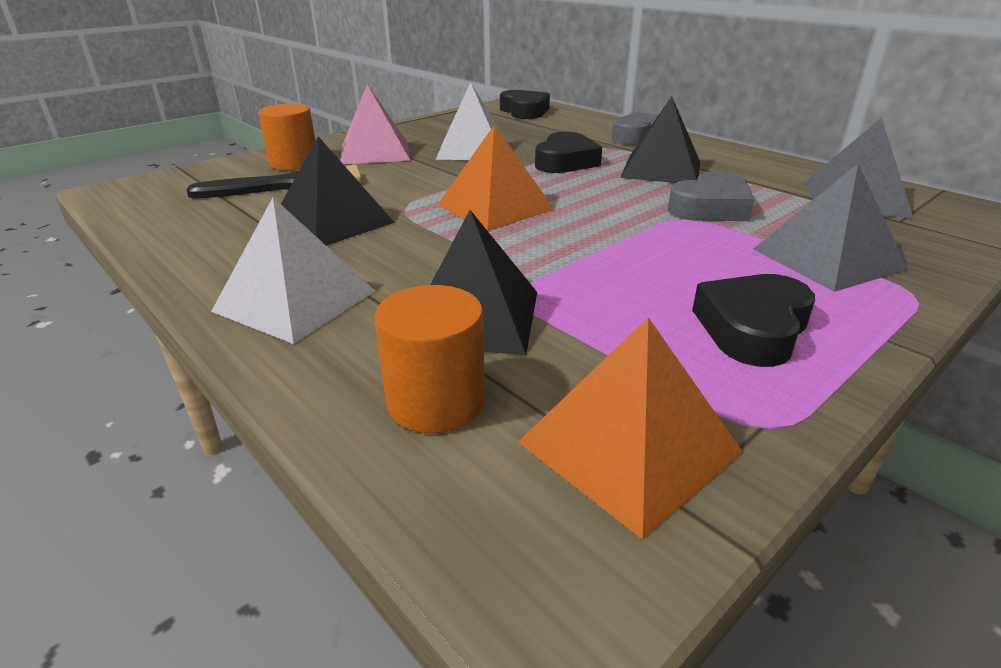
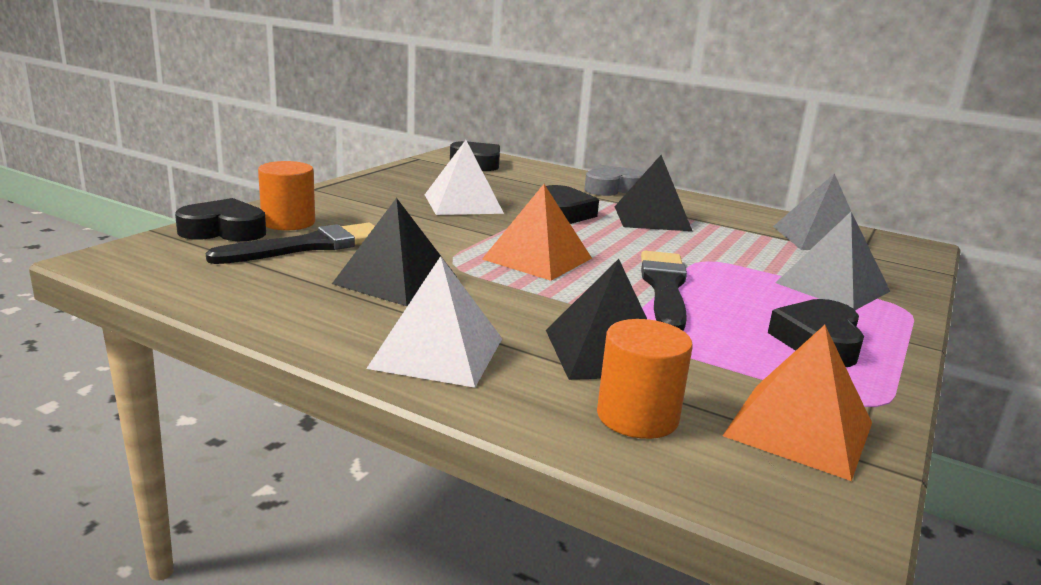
camera: 20 degrees left, 10 degrees down
(232, 168) = (224, 230): none -> black heart
(375, 152) = (365, 208): pink pyramid -> none
(608, 247) = (664, 288): none -> black brush
(710, 208) = (718, 251): grey heart -> none

